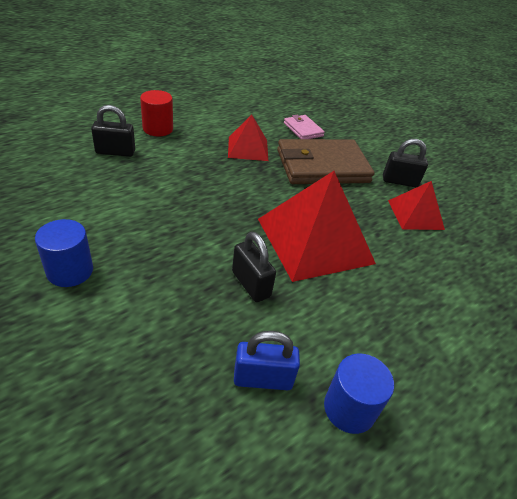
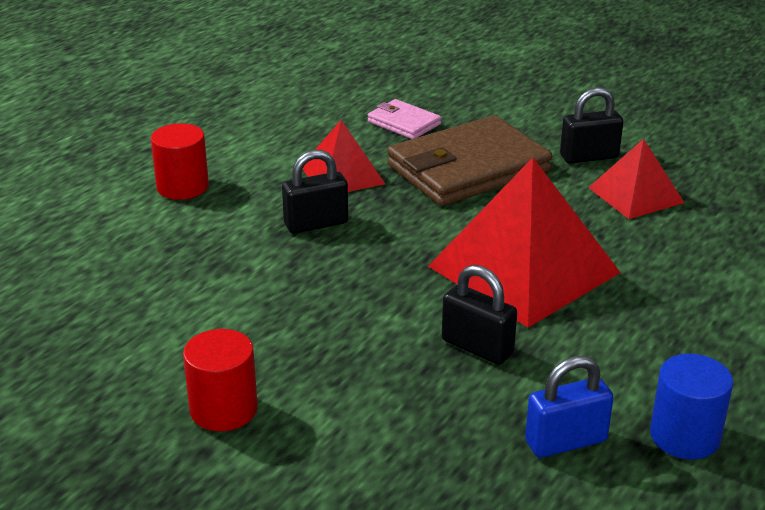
camera: 15 degrees left, 10 degrees down
(70, 271) = (224, 409): blue cylinder -> red cylinder
(115, 152) = (147, 239): black padlock -> black padlock (316, 224)

